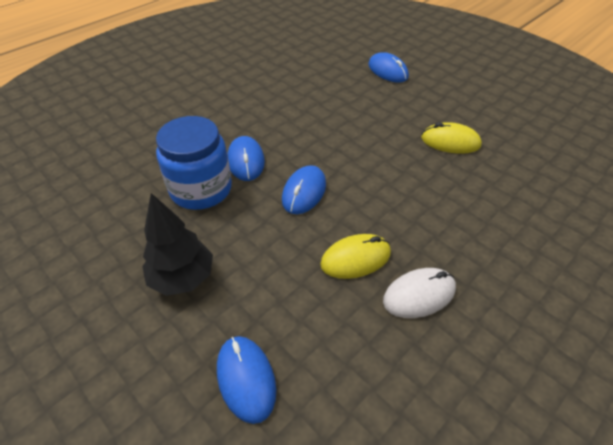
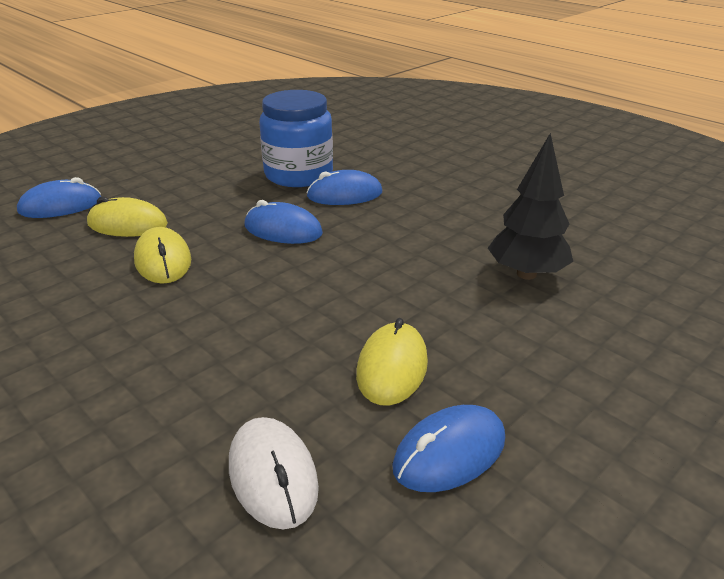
camera: 90 degrees right, 15 degrees down
(183, 278) = (182, 175): black tree -> black tree (526, 274)
(292, 300) = (127, 224): none -> yellow mouse
(387, 71) = (620, 314): blue mouse -> blue mouse (449, 453)
(419, 295) = (88, 300): white mouse -> white mouse (273, 475)

